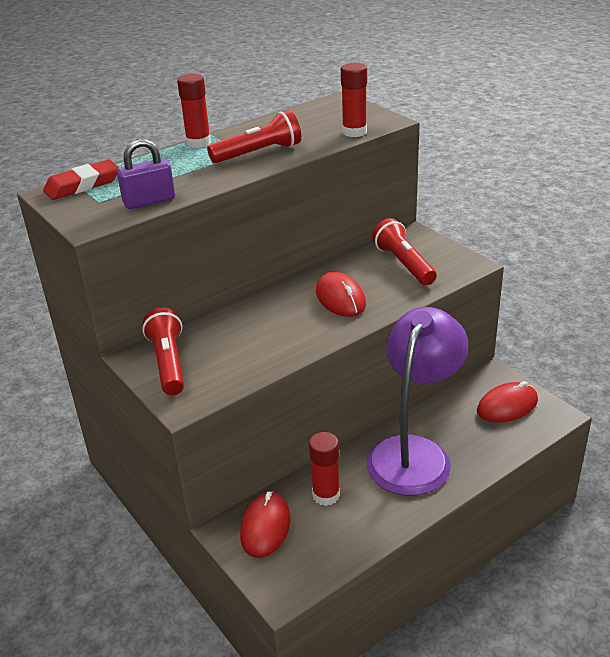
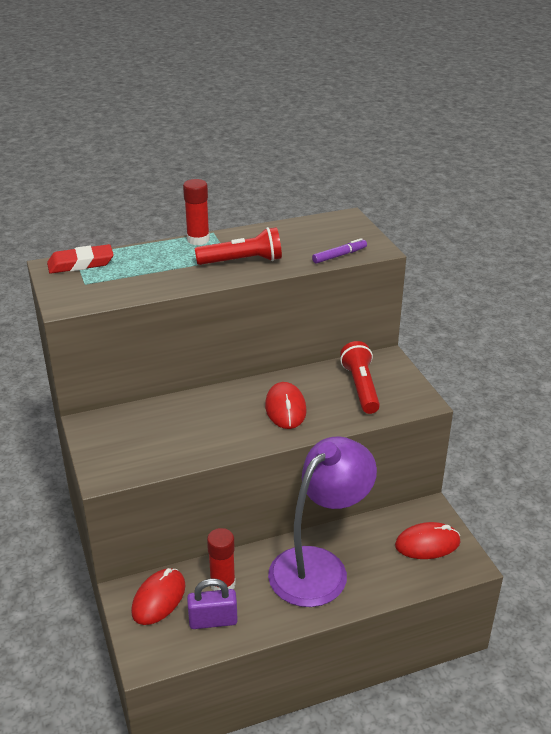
camera: 15 degrees right, 0 degrees up
(149, 201) = (124, 291): purple padlock -> purple padlock (213, 621)
(168, 363) = (110, 435): red flashlight -> none
(354, 132) = (339, 255): red glue stick -> purple marker

